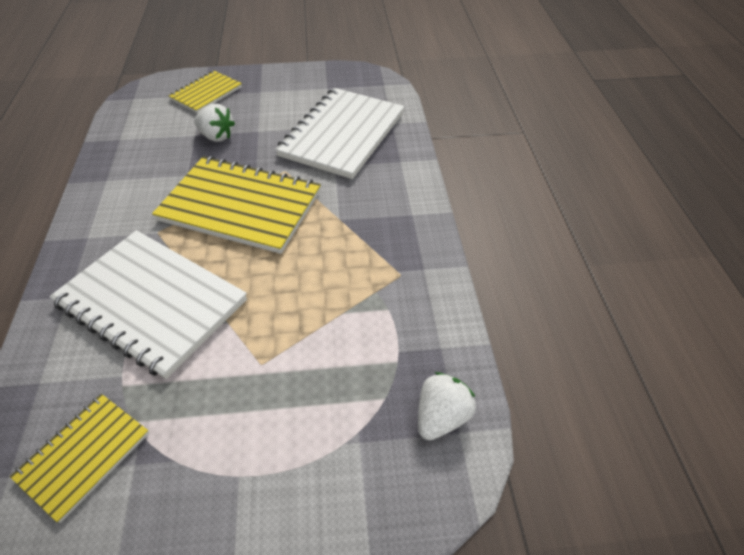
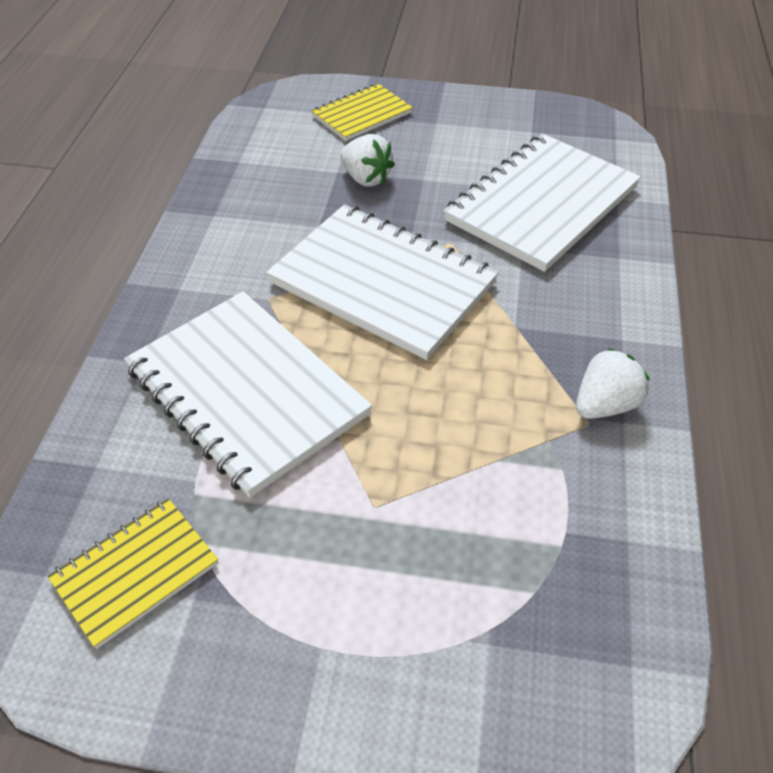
camera: 15 degrees right, 0 degrees up
(240, 206) = (382, 283): yellow notebook -> white notebook
(441, 417) = (610, 638): white strawberry -> white strawberry (605, 405)

